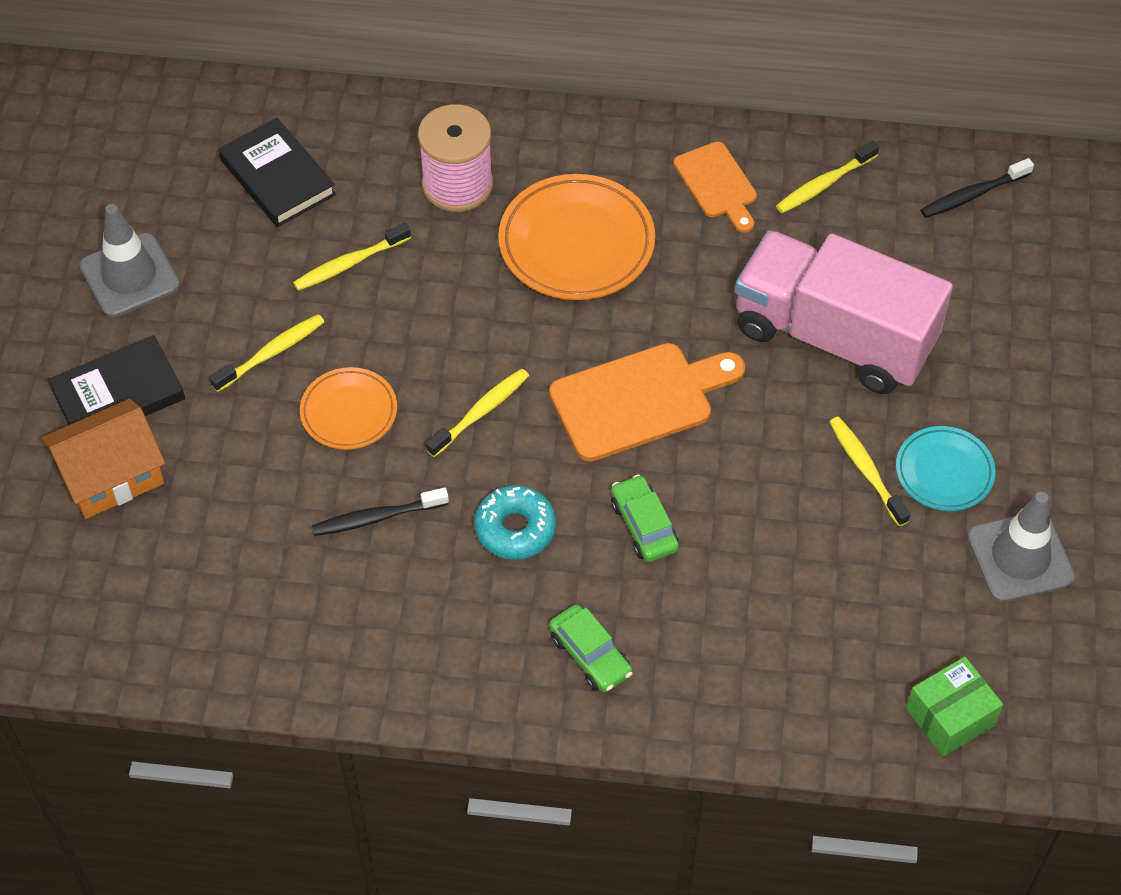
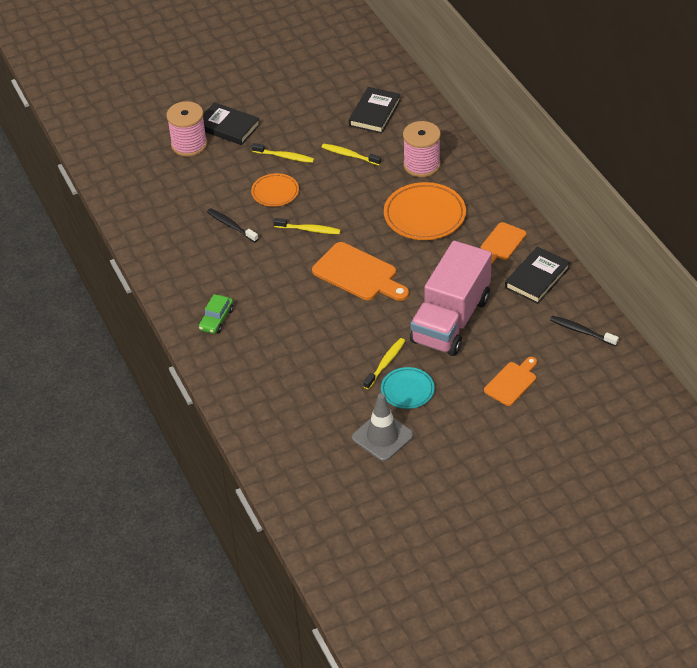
camera: 60 degrees right, 10 degrees down
(111, 475) = (189, 145): orange house -> pink spool
(130, 276) = (287, 100): grey traffic cone -> none
(515, 529) = (259, 268): turquoise donut -> none
(643, 525) = (294, 305): green car -> none
(824, 184) = (537, 278): yellow toothbrush -> black book
(834, 336) = (450, 320): pink truck -> pink truck turned 150 degrees counterclockwise
(950, 717) = (277, 448): green box -> none
(1017, 333) = (512, 382): none -> orange cutting board

